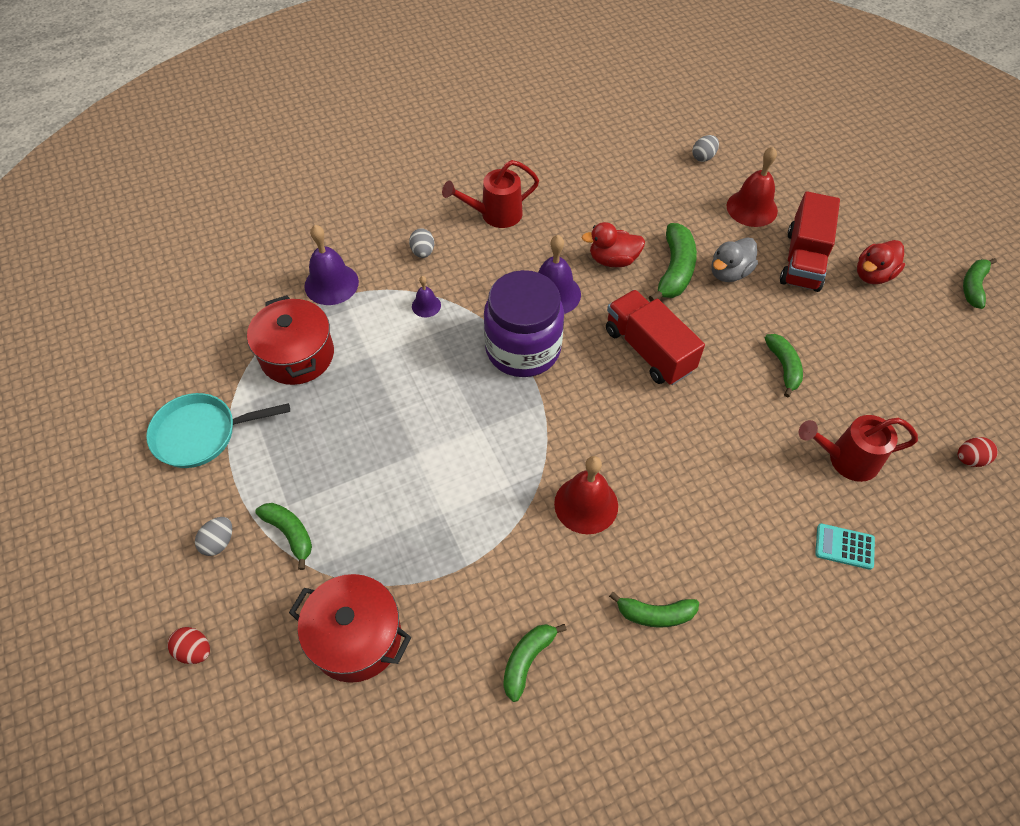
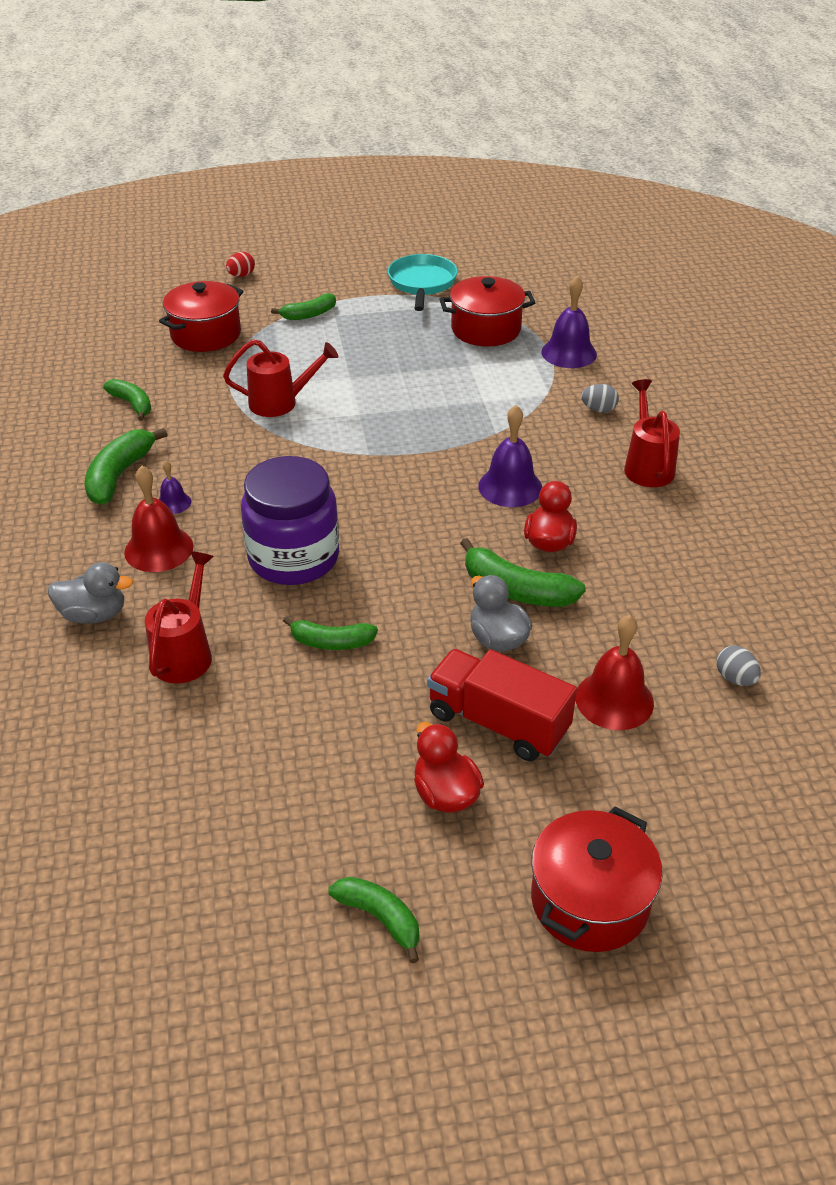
camera: 105 degrees right, 15 degrees down
(219, 542) = (319, 287): grey egg -> none
(426, 305) = (521, 402): purple bell -> purple bell (173, 503)
(481, 504) = (280, 403): none -> red watering can
(523, 349) = (441, 453): purple jar -> purple jar (294, 558)
(586, 504) = (245, 459): red bell -> red bell (159, 549)
(648, 350) = (403, 539): red truck -> none
(655, 614) = (120, 475): green banana -> green banana, size x1.52
(844, 547) = (94, 615): turquoise calculator -> grey duck
(901, 203) = (589, 900): none -> red pot
(970, 459) = (119, 769): red egg -> none

